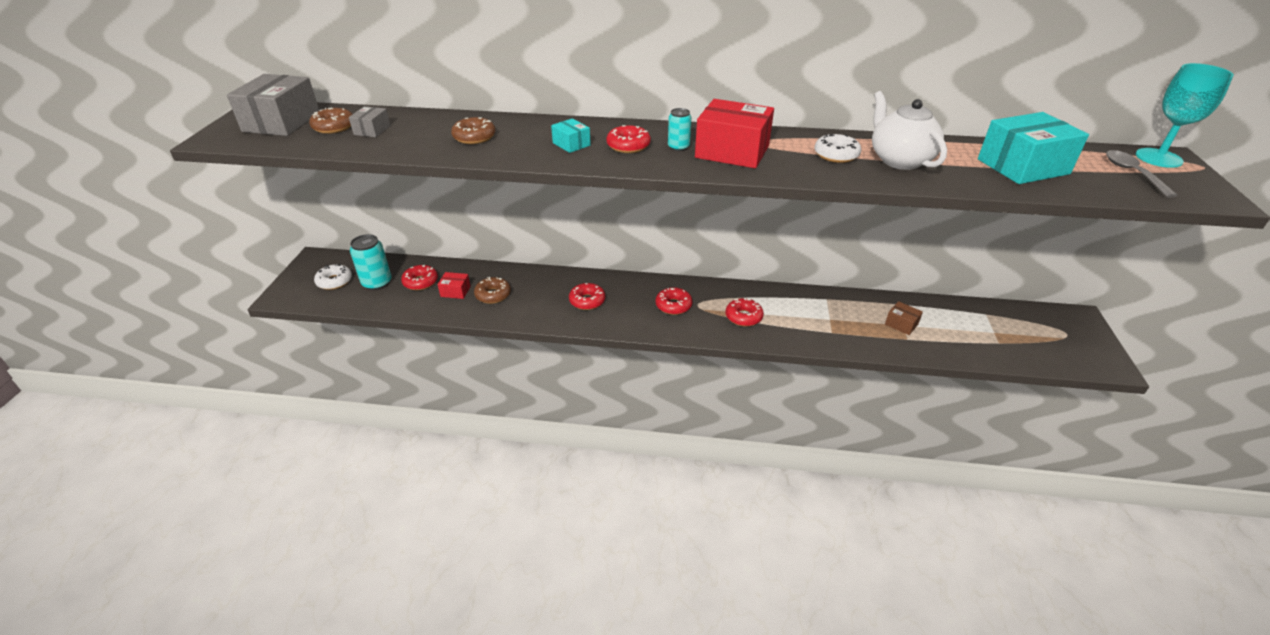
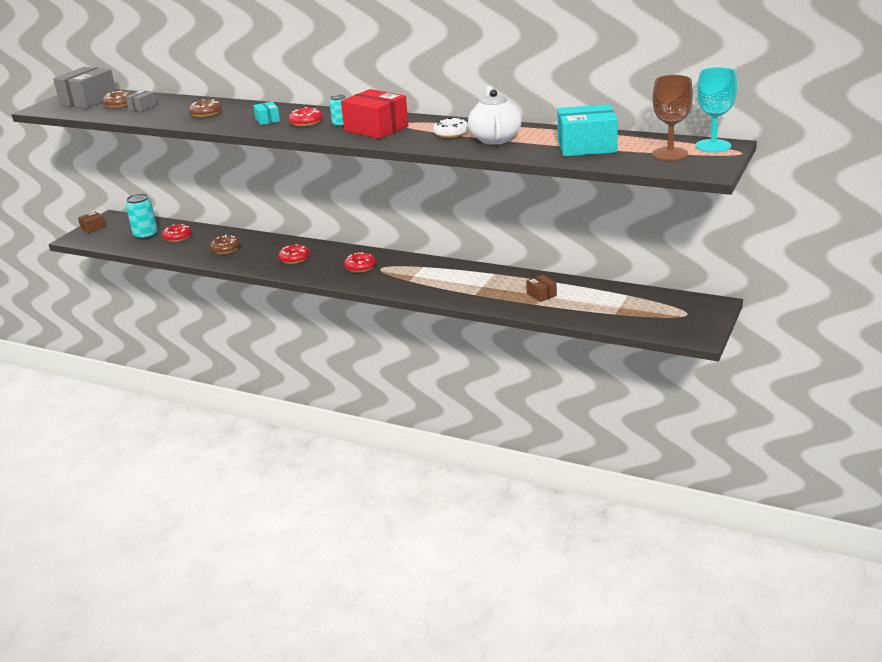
camera: 20 degrees right, 10 degrees down
(299, 277) = (93, 227): none -> brown box
(334, 281) = (116, 232): white donut -> none
(455, 291) = (199, 245): red box -> none
(743, 317) = (411, 279): red donut -> none
(1132, 173) = (670, 154): grey spoon -> brown goblet

